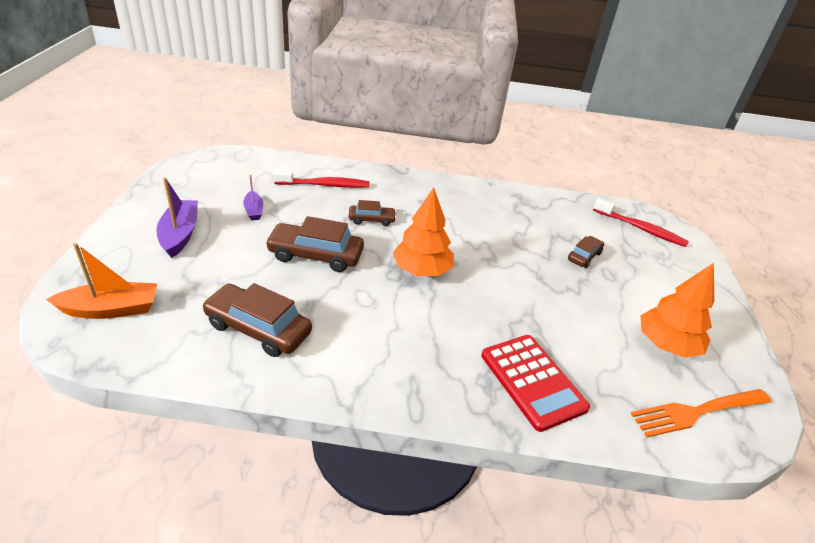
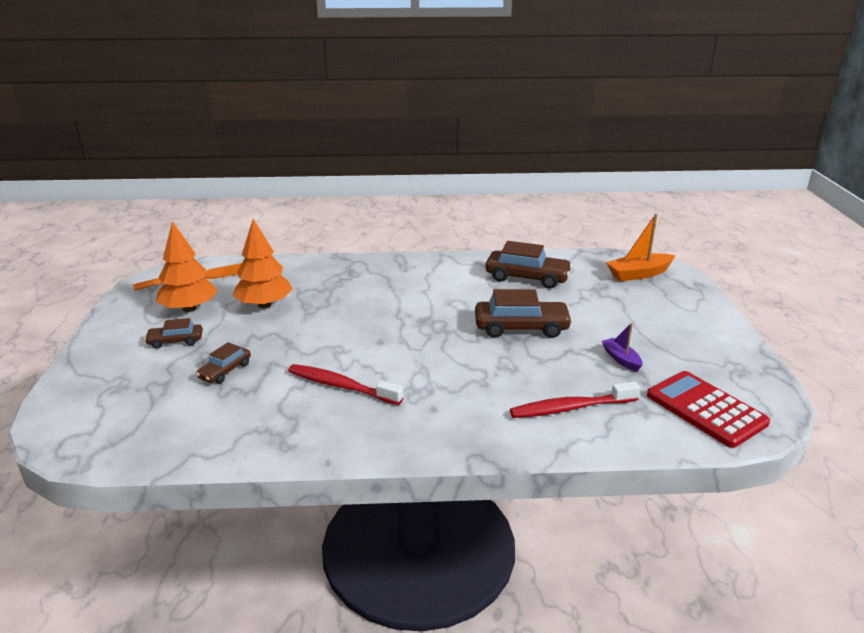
camera: 175 degrees right, 10 degrees down
(180, 234) = (661, 325): purple boat -> none
(371, 220) = (485, 371): brown car -> brown car (175, 341)
(422, 270) = (412, 331): orange tree -> orange tree (264, 305)
(532, 381) = (317, 277): red calculator -> red calculator (706, 409)
(640, 229) = (114, 422): red toothbrush -> red toothbrush (341, 386)

